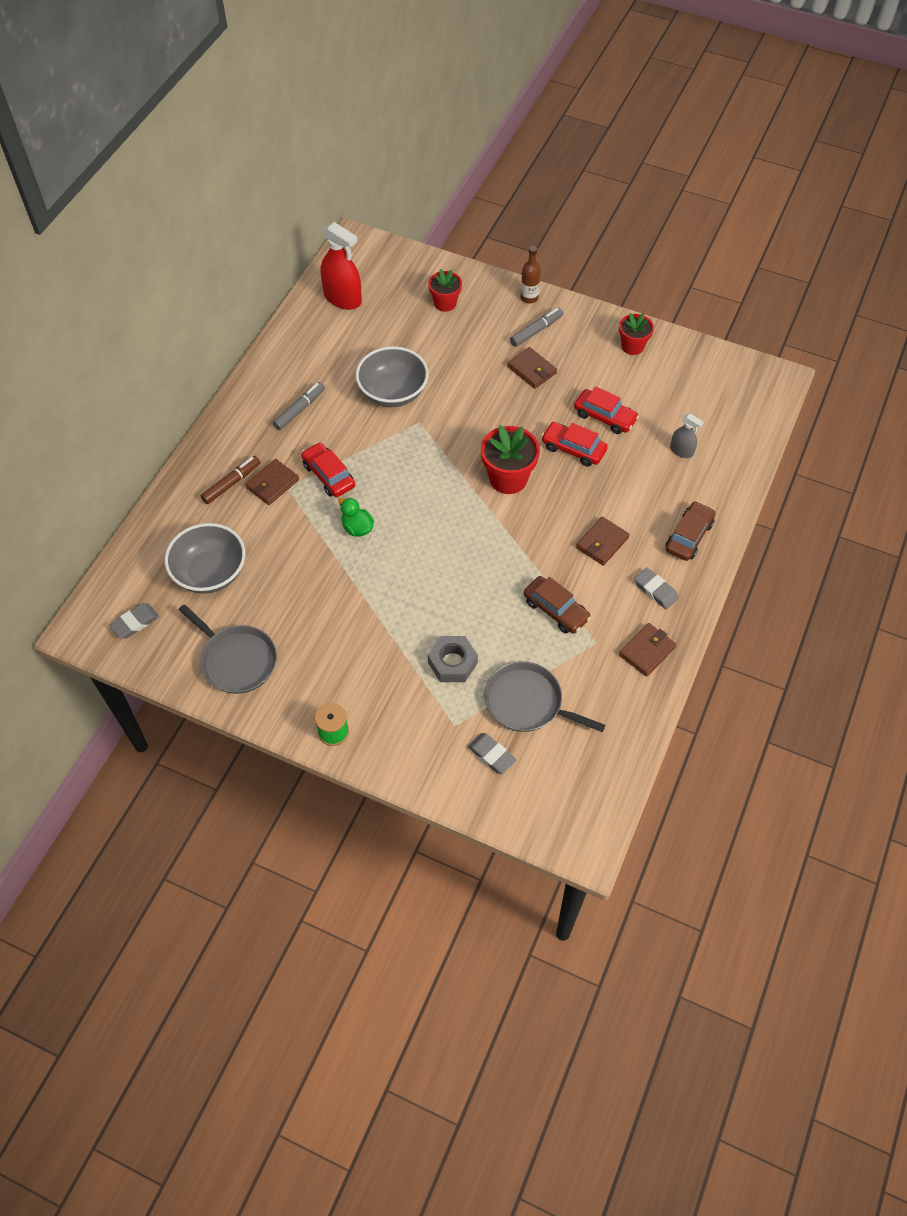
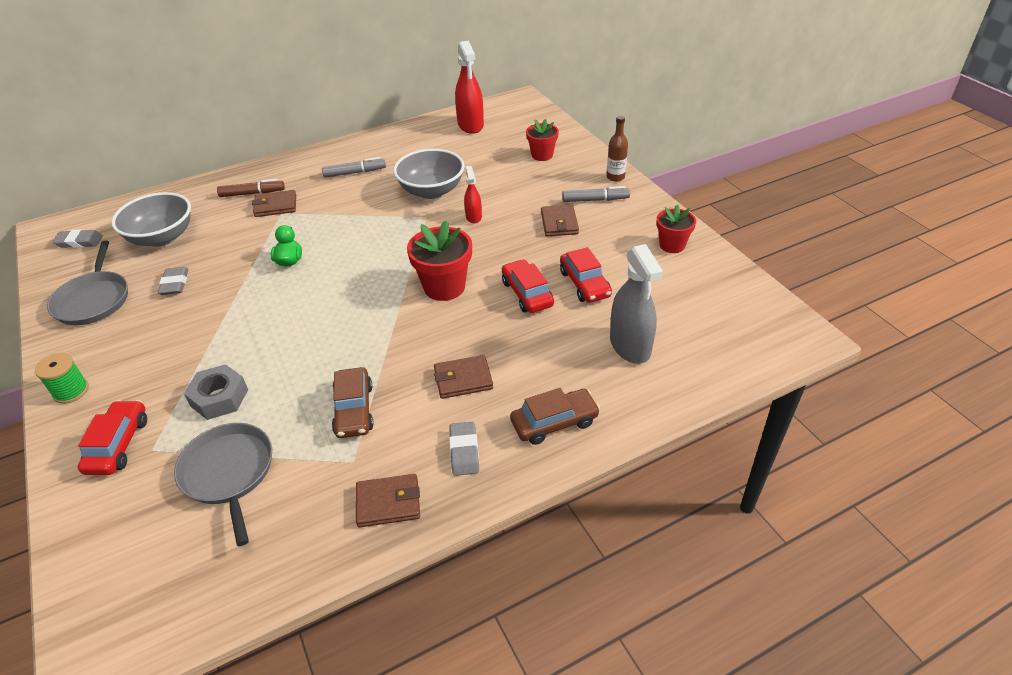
camera: 40 degrees right, 15 degrees down
(328, 475) = (318, 219): red car -> red car (118, 444)
(458, 400) = (473, 217): none -> red spray bottle
(491, 755) = (141, 498): grey eraser -> grey eraser (175, 284)
(681, 451) = (630, 346): grey spray bottle -> grey spray bottle, size x1.86

